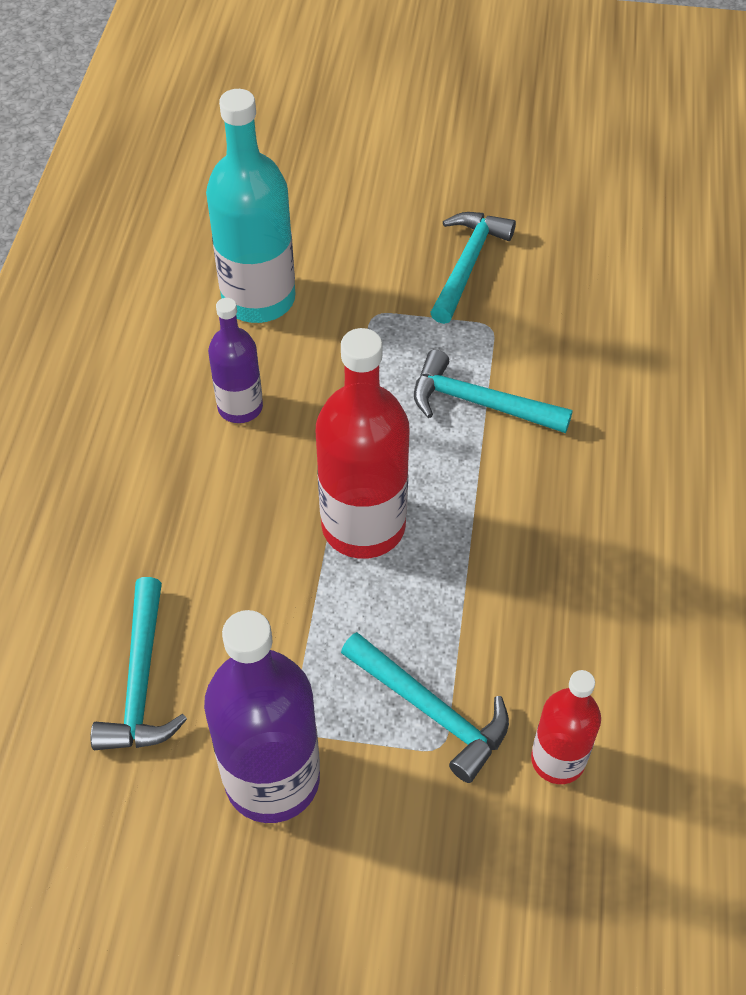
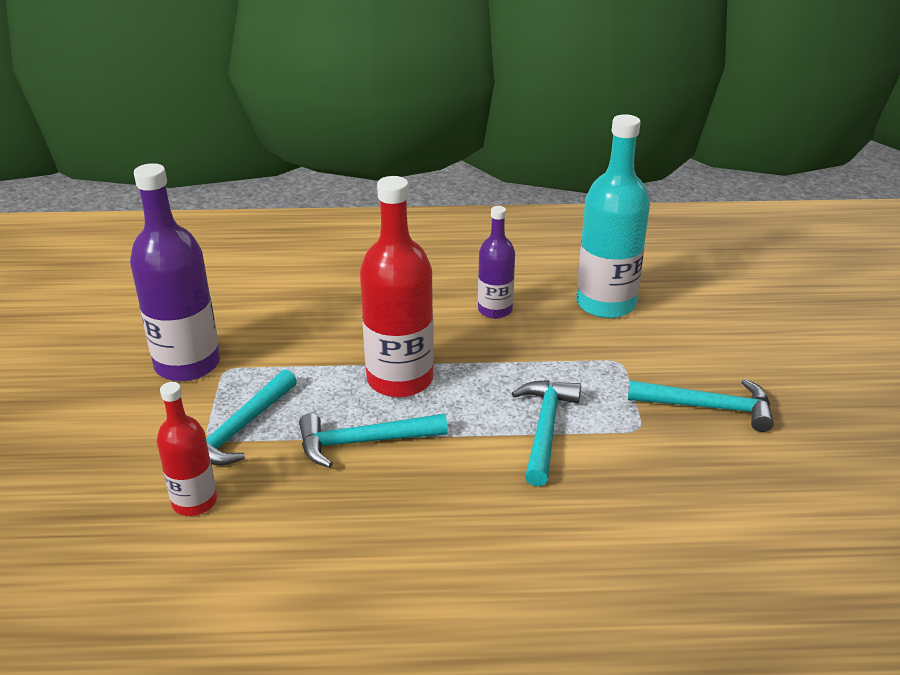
camera: 80 degrees right, 20 degrees down
(141, 681) = (260, 304): turquoise hammer -> turquoise hammer (363, 442)

